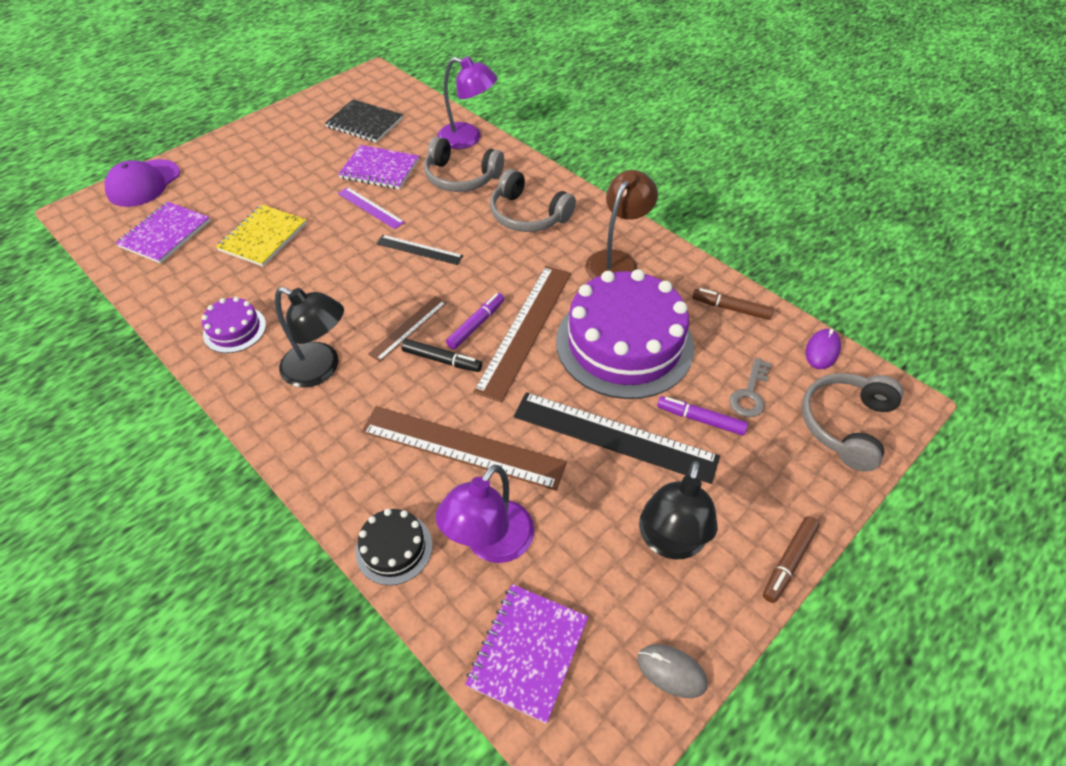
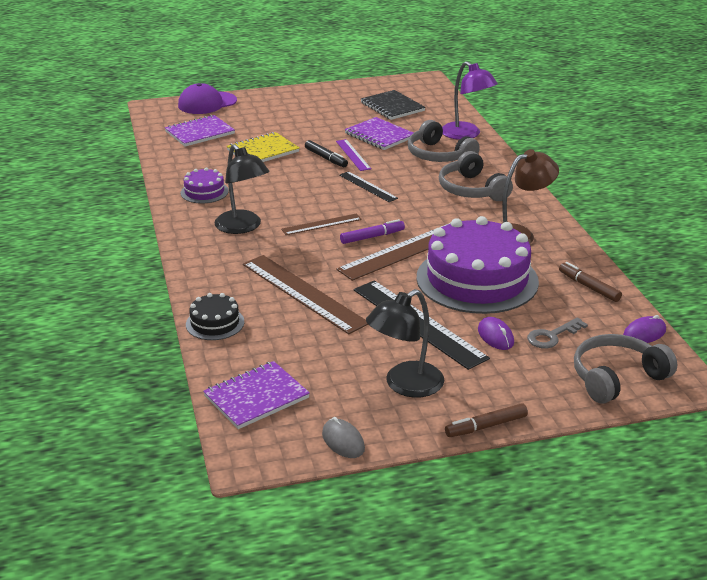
camera: 30 degrees right, 20 degrees down
(442, 360) = (330, 247): black marker -> black marker (326, 158)
(491, 544) = (279, 343): purple lamp -> none
(700, 419) = (495, 336): purple marker -> purple mouse

